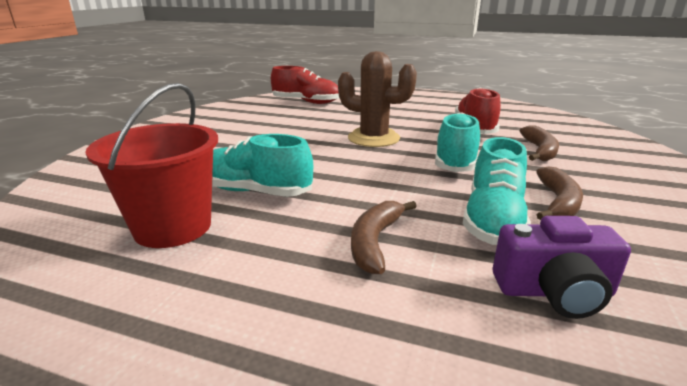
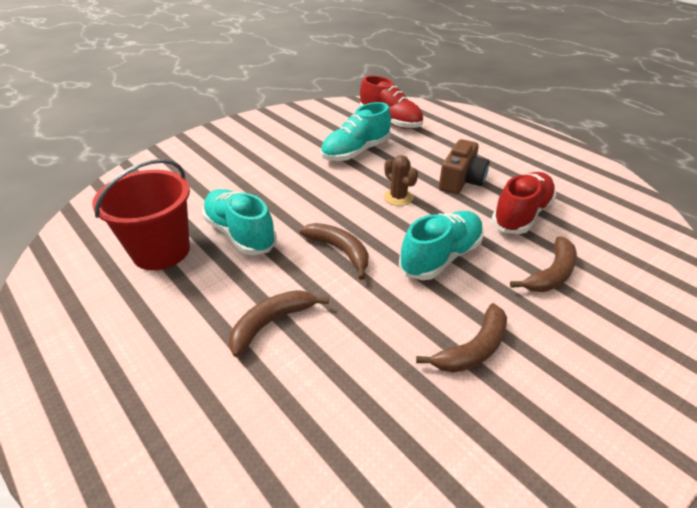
camera: 30 degrees right, 15 degrees up
(370, 178) = (340, 251): none -> brown banana
(373, 138) = (398, 197): brown cactus -> brown cactus, size x0.54
(408, 121) = (461, 181): none -> brown camera
(493, 220) = (386, 342): turquoise shoe -> turquoise shoe (355, 152)
(554, 292) = (344, 432): purple camera -> none

